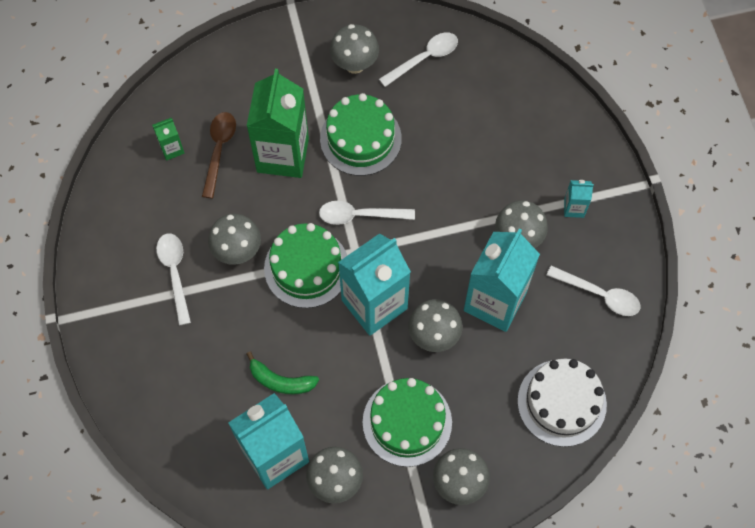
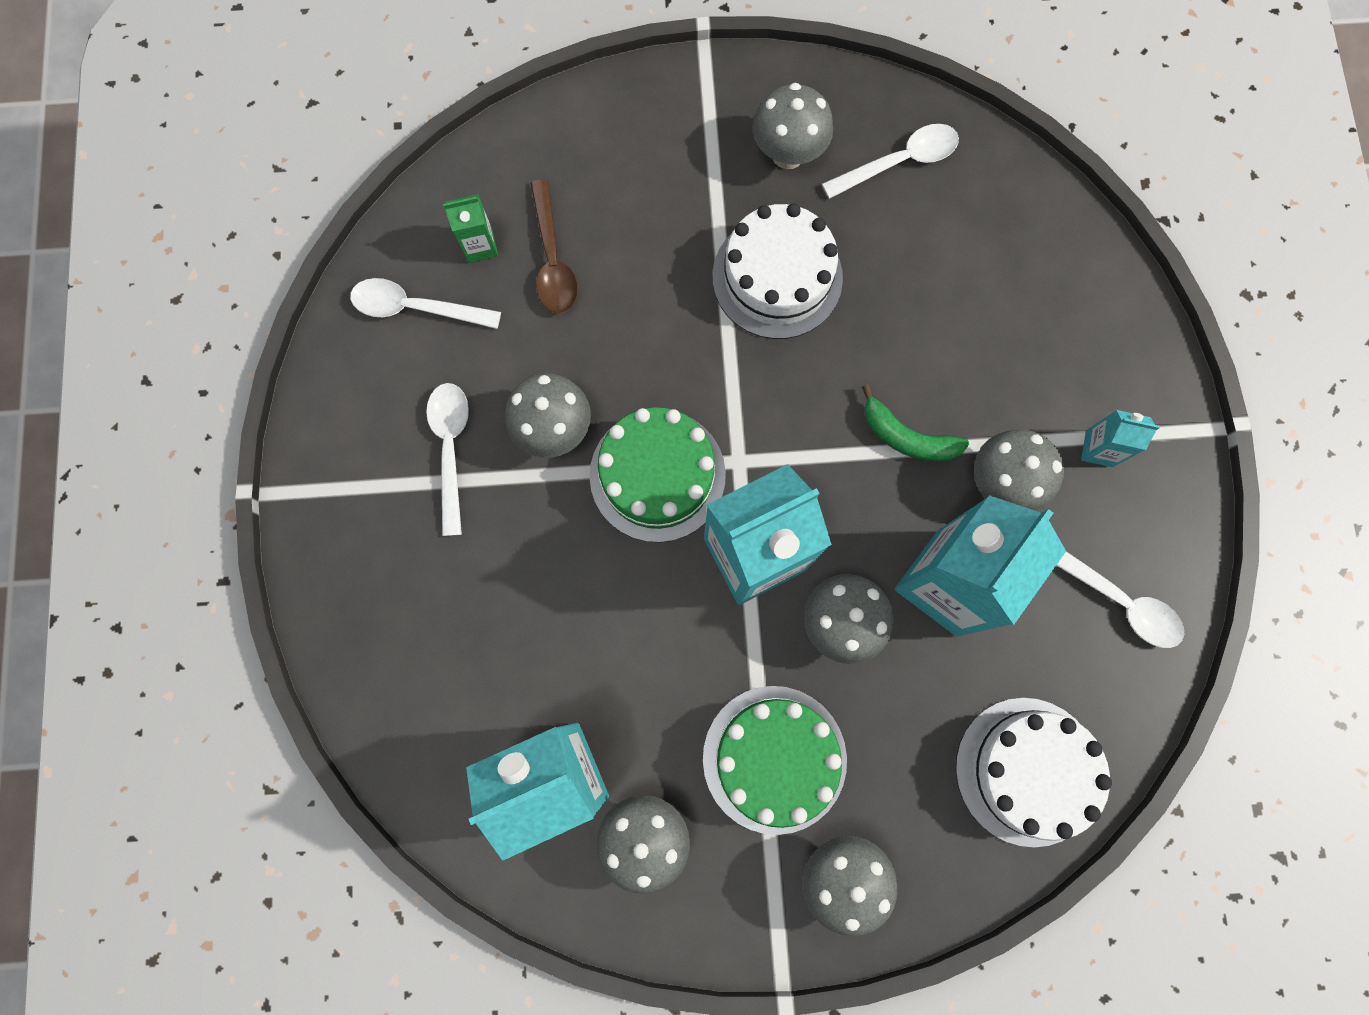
camera: 10 degrees right, 10 degrees up
(219, 150) = (552, 259): brown spoon -> brown spoon turned 150 degrees clockwise
(281, 381) = (586, 654): green banana -> green banana (907, 437)
(283, 155) = (650, 284): green carton -> none
(359, 215) = (755, 403): white spoon -> white spoon (416, 308)
(360, 138) = (777, 277): green cake -> white cake

